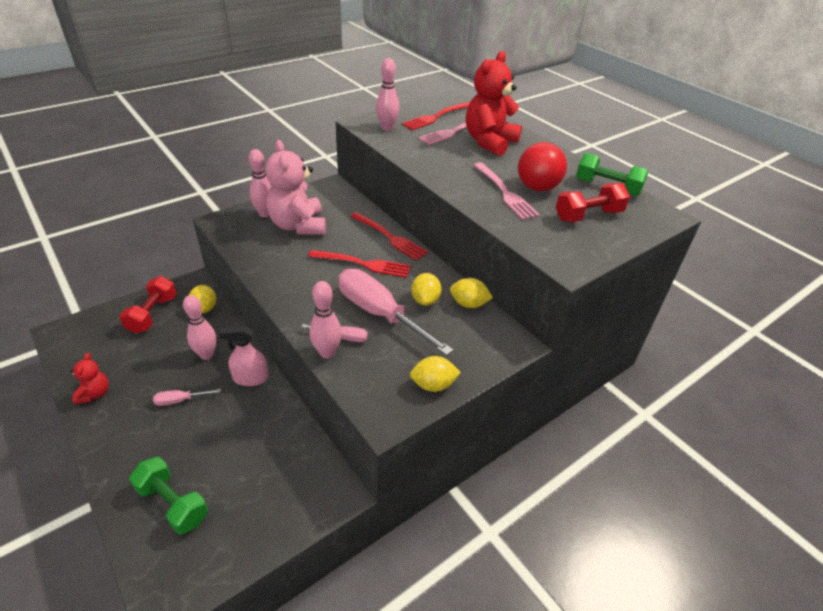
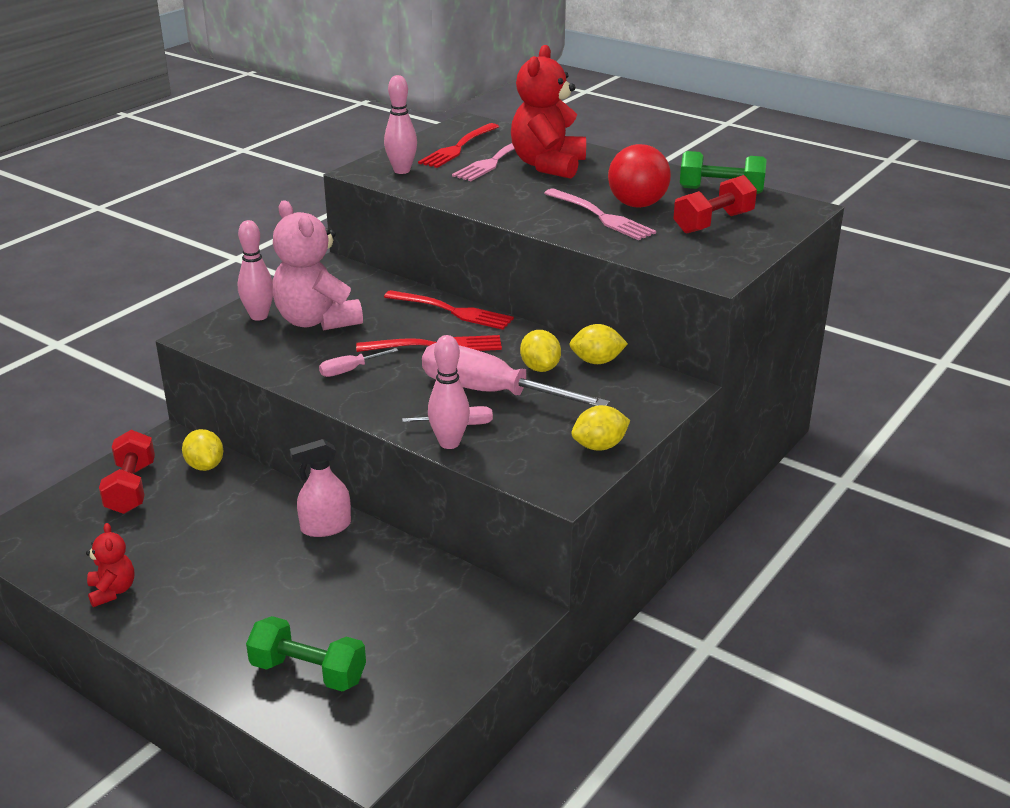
camera: 15 degrees left, 10 degrees down
(180, 400) = (243, 571): pink screwdriver -> pink screwdriver (350, 370)
(206, 354) = (245, 515): pink bowling pin -> none

